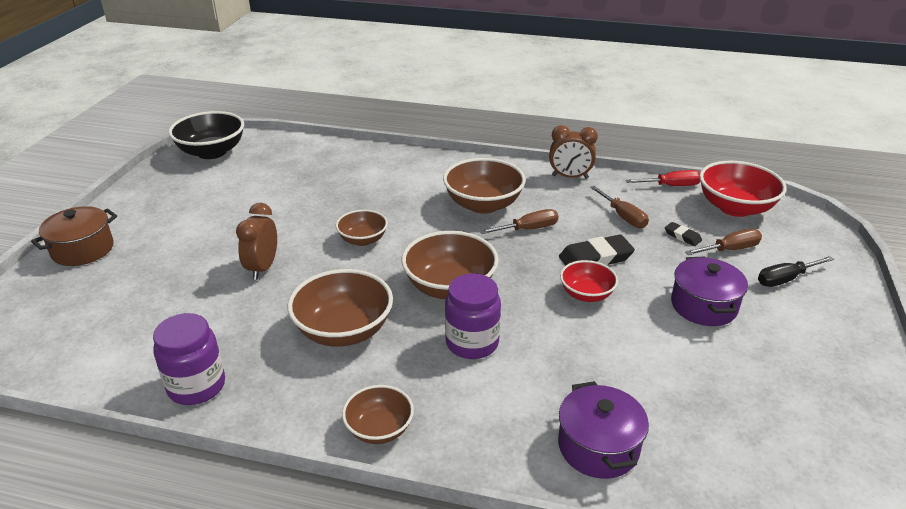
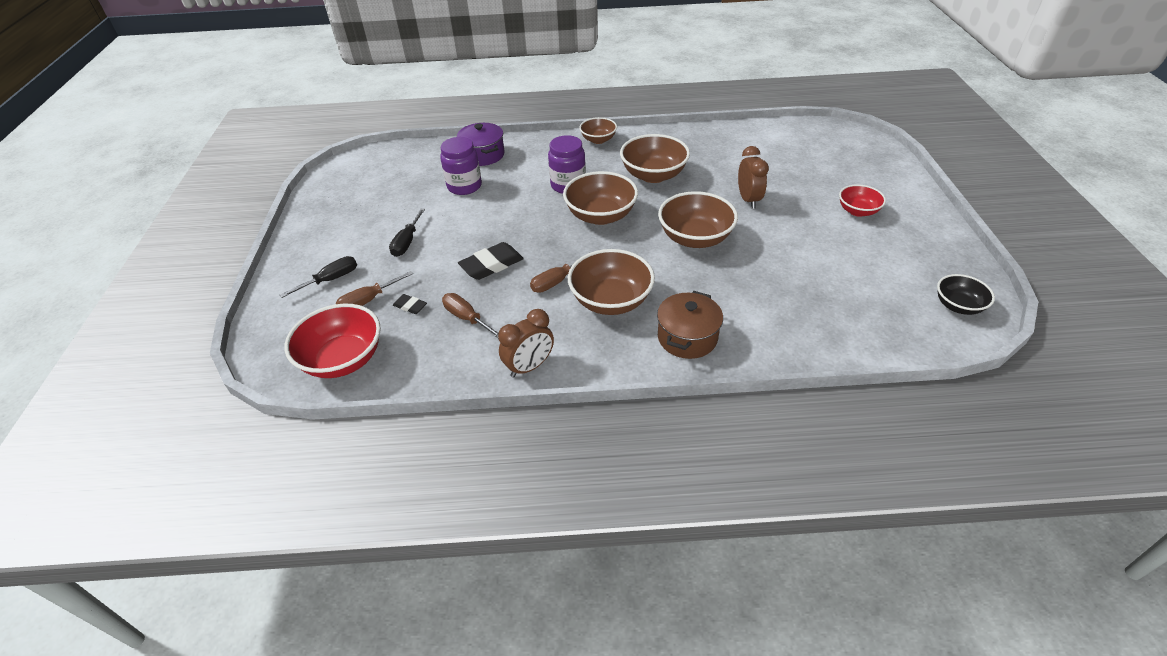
camera: 165 degrees right, 10 degrees up
(83, 250) = (895, 184): brown pot -> brown pot (687, 337)
(197, 386) = (709, 136): purple jar -> purple jar (464, 186)
(212, 152) = (958, 306): black bowl -> black bowl, size x0.59
(363, 240) = (695, 238): brown bowl -> brown bowl, size x1.69
(570, 177) = (529, 366): brown clock -> brown clock turned 150 degrees clockwise
(586, 294) = (496, 232): red bowl -> red bowl (857, 211)
(671, 186) = (408, 380): red screwdriver -> none
(703, 306) = (407, 242): purple pot -> black screwdriver

